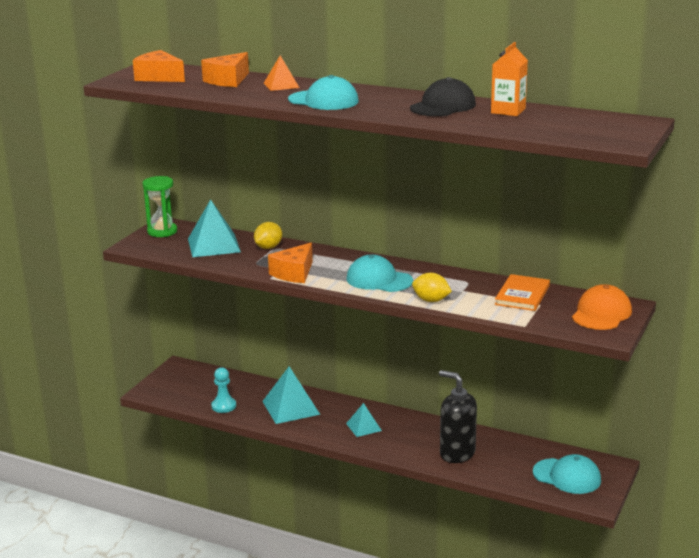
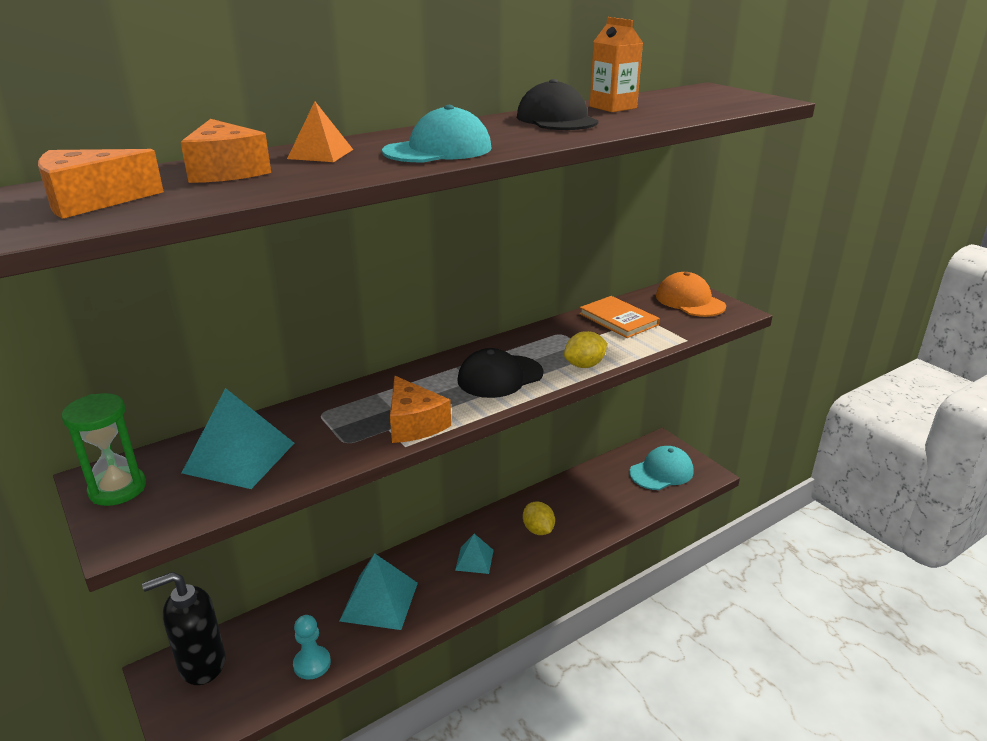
camera: 60 degrees left, 5 degrees up
(268, 247) = (311, 417): yellow lemon -> yellow lemon (538, 530)
(379, 280) = (500, 377): turquoise cap -> black cap
(457, 453) = (577, 517): black soap dispenser -> black soap dispenser (201, 664)

